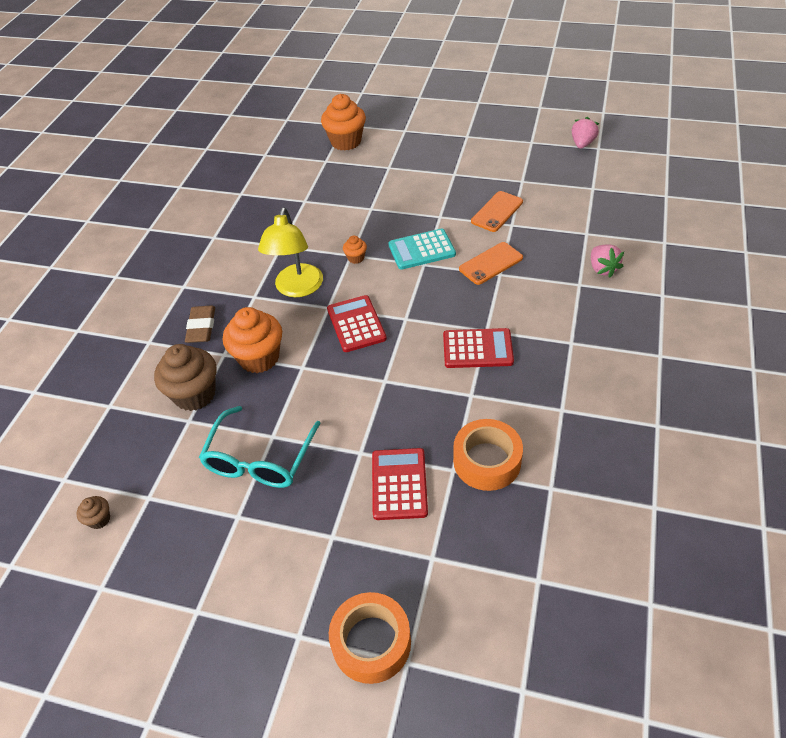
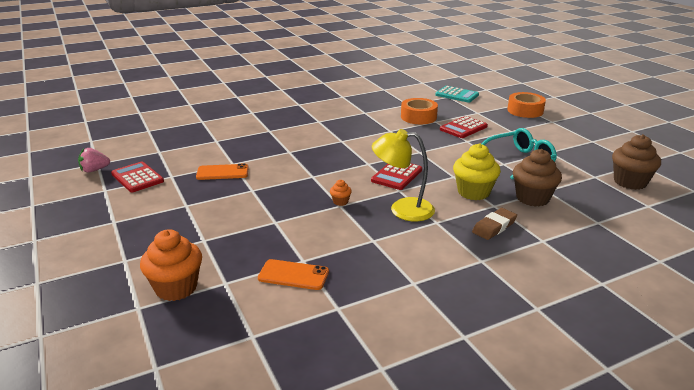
camera: 135 degrees left, 20 degrees down
(99, 519) = (630, 182): brown cupcake -> brown cupcake, size x2.17
(259, 358) = (473, 192): orange cupcake -> yellow cupcake
(297, 288) = (402, 209): yellow lamp -> yellow lamp turned 135 degrees counterclockwise
(421, 250) = (299, 182): turquoise calculator -> turquoise calculator (457, 95)
(477, 349) = (358, 138): red calculator -> red calculator (137, 177)
(491, 263) = (283, 157): orange phone -> orange phone (293, 275)
(602, 269) = (247, 129): pink strawberry -> none

